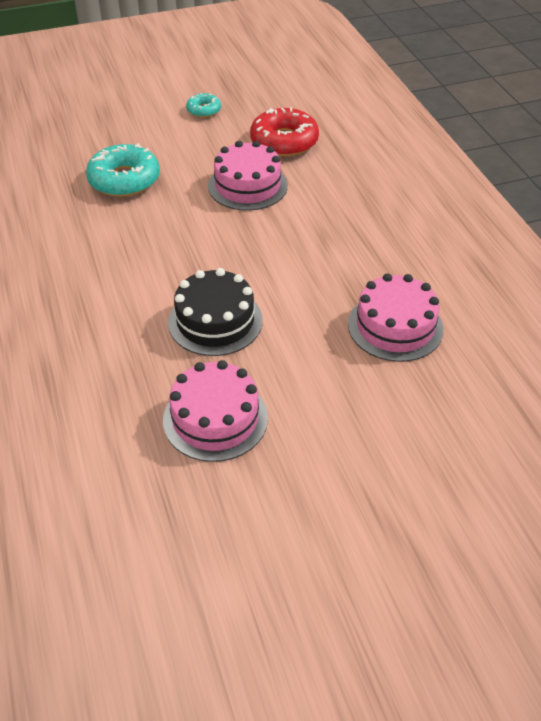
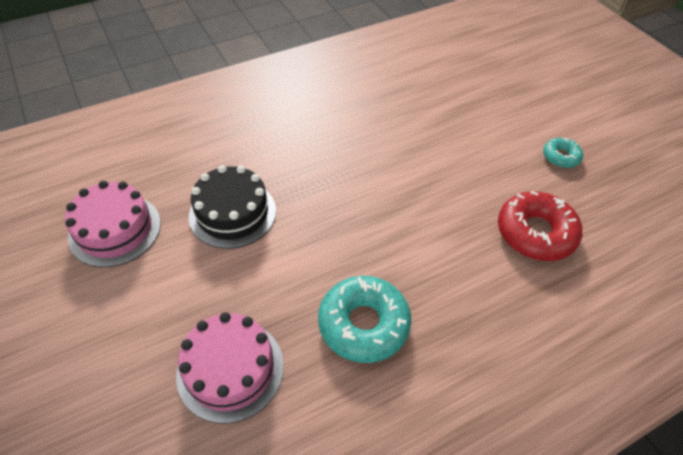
camera: 80 degrees right, 5 degrees up
(124, 180) = (419, 120): turquoise donut -> turquoise donut (363, 324)
(247, 186) = (440, 210): pink cake -> none

